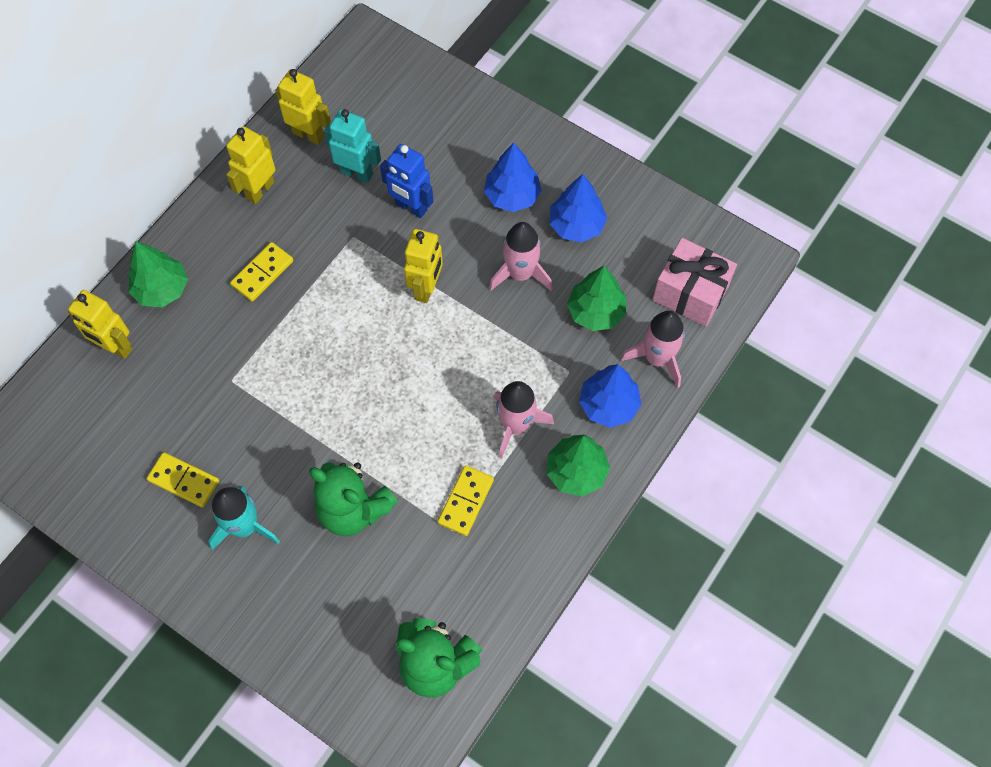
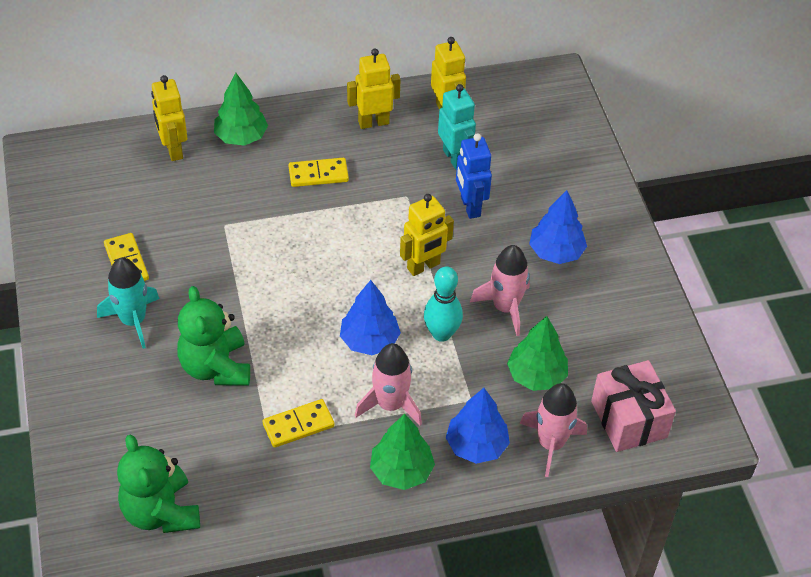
camera: 40 degrees right, 15 degrees down
(495, 334) = (441, 334): none -> turquoise bowling pin
(576, 225) = (585, 307): blue tree -> blue tree (369, 340)

